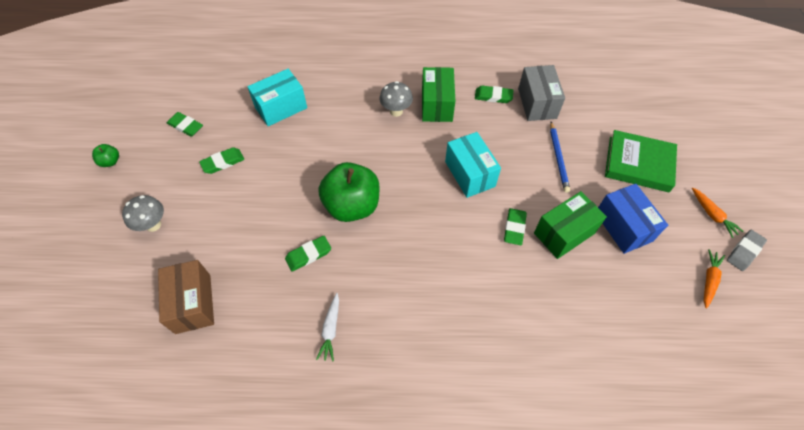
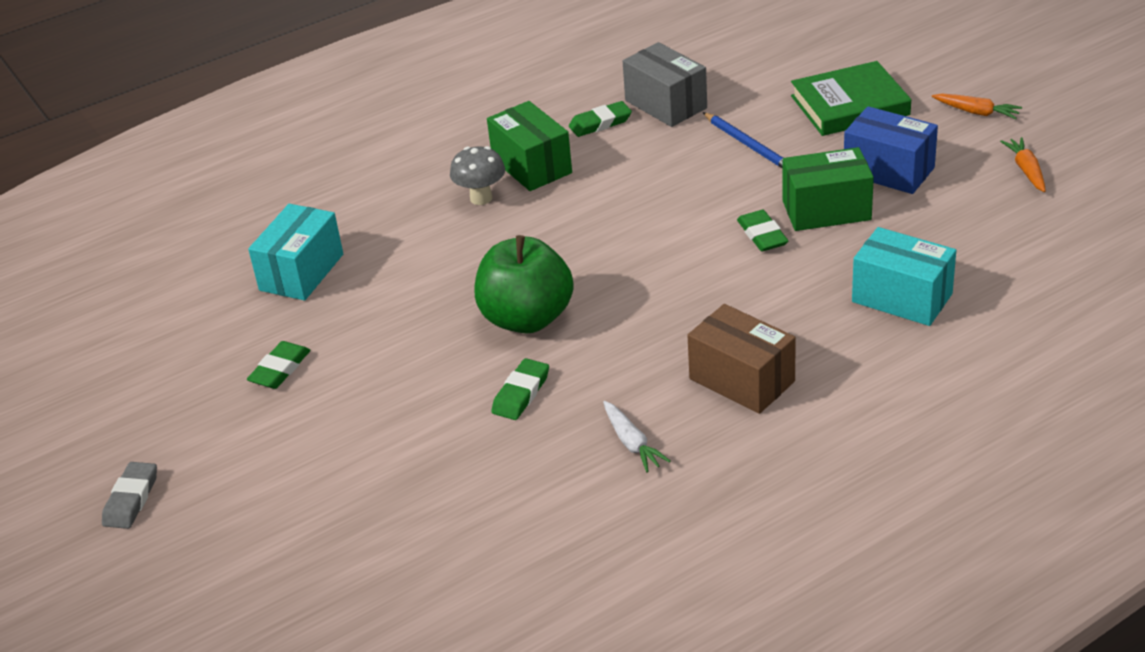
camera: 30 degrees left, 20 degrees down
(110, 161) = (89, 457): green apple -> none
(153, 225) = (250, 483): grey mushroom -> none
(185, 126) = (169, 361): green eraser -> none
(193, 303) = (411, 522): brown box -> brown box (742, 380)
(470, 174) = (651, 212): turquoise box -> turquoise box (902, 298)
(564, 233) = (826, 210): green box -> green box turned 60 degrees clockwise
(744, 251) = (1039, 127): grey eraser -> grey eraser (131, 499)

